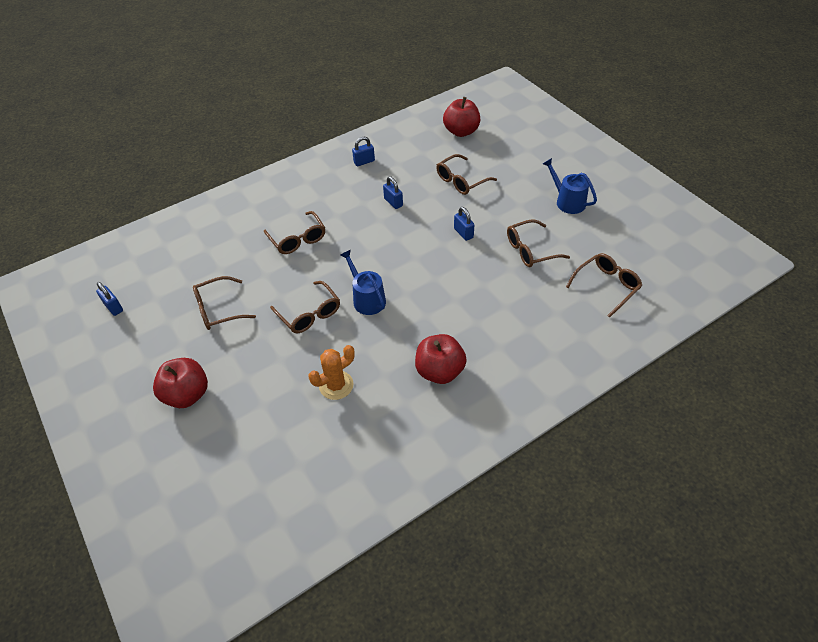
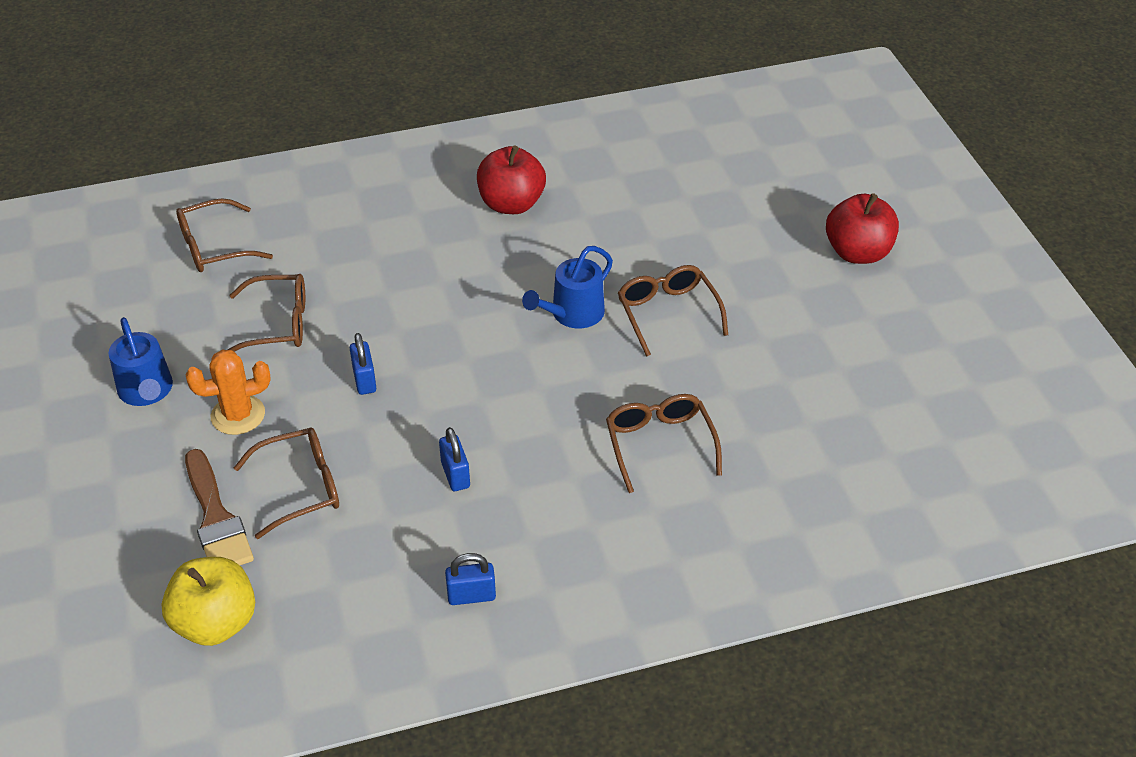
camera: 165 degrees left, 5 degrees down
(113, 307) = (992, 400): blue padlock -> none
(218, 310) = (812, 354): brown glasses -> none
(336, 385) = (653, 219): orange cactus -> orange cactus (238, 415)
(367, 299) = (573, 314): blue watering can -> blue watering can turned 60 degrees clockwise
(461, 131) = (215, 622): red apple -> yellow apple
(489, 162) = (216, 518): none -> brown brush

